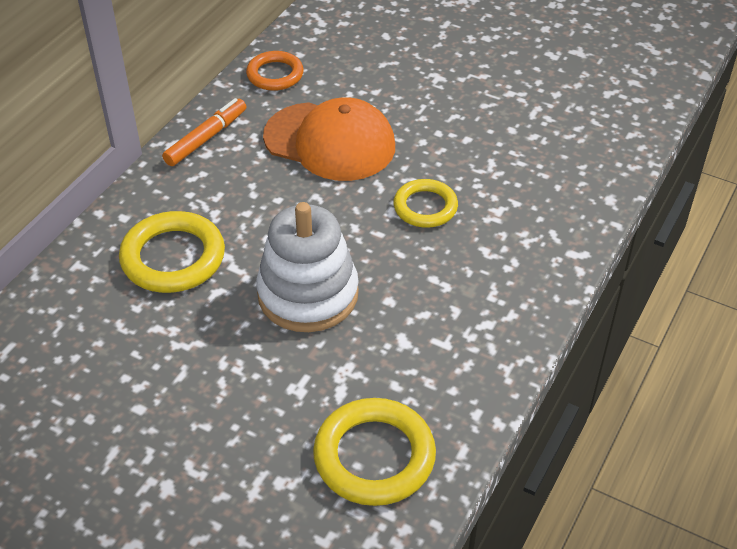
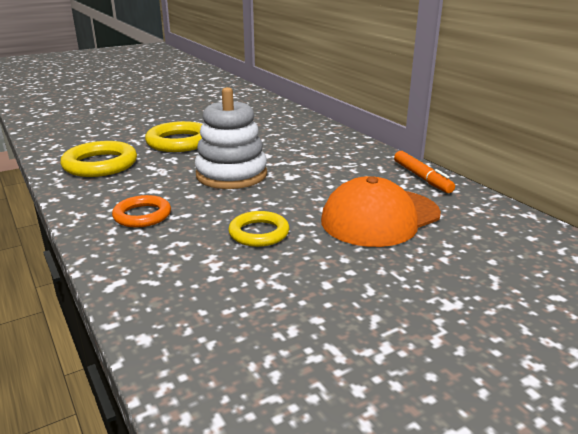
camera: 120 degrees right, 20 degrees down
(173, 258) = (309, 150): yellow ring -> yellow ring (179, 142)
(275, 74) = (498, 218): orange ring -> orange ring (142, 215)

